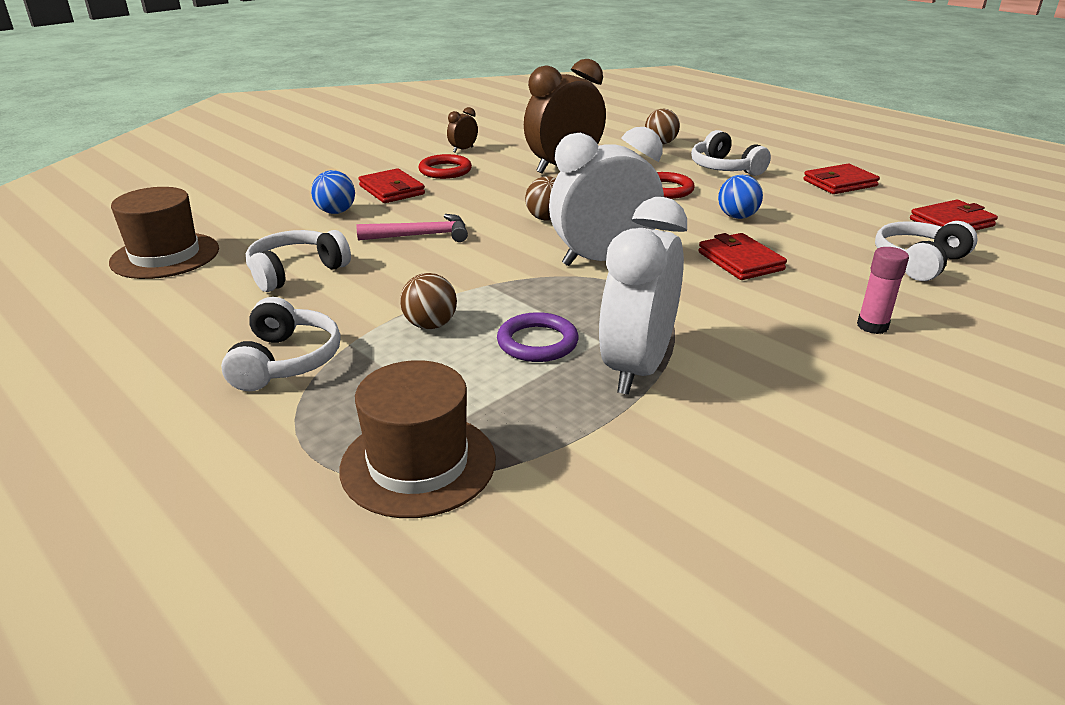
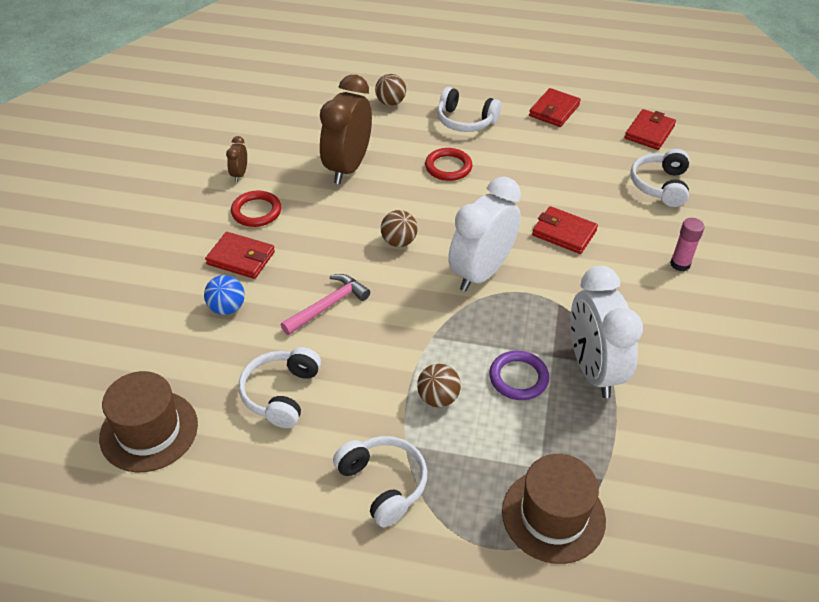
camera: 35 degrees left, 15 degrees up
(737, 217) = (522, 181): blue ball -> none

